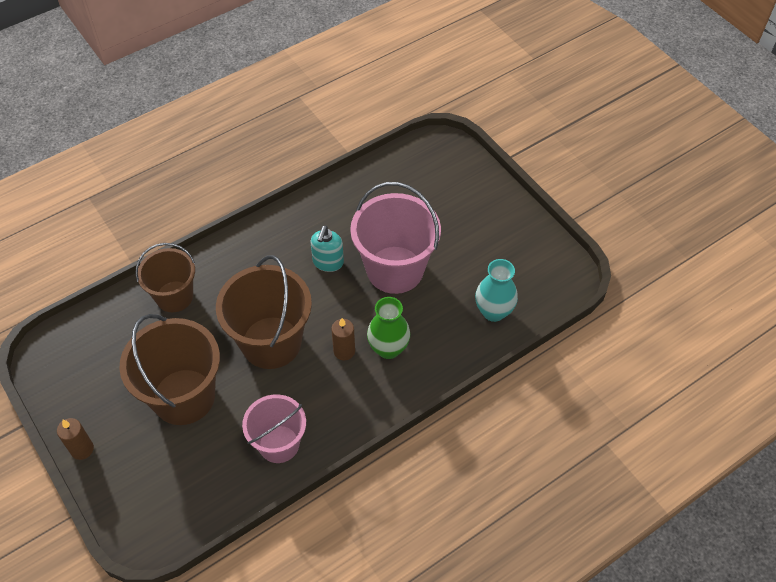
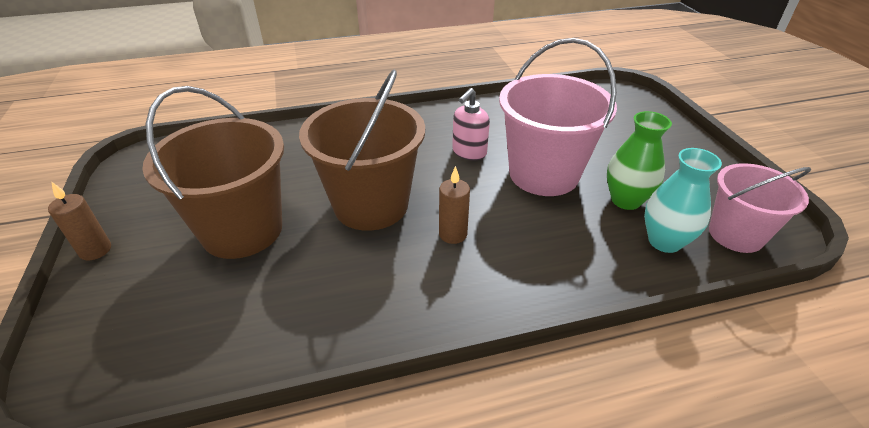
camera: 20 degrees right, 15 degrees down
(174, 296) = (296, 145): brown bucket -> none
(279, 444) = (319, 313): pink bucket -> pink bucket (735, 234)
(328, 262) = (469, 152): turquoise soap dispenser -> pink soap dispenser
(388, 348) = (510, 245): green vase -> green vase (626, 200)

